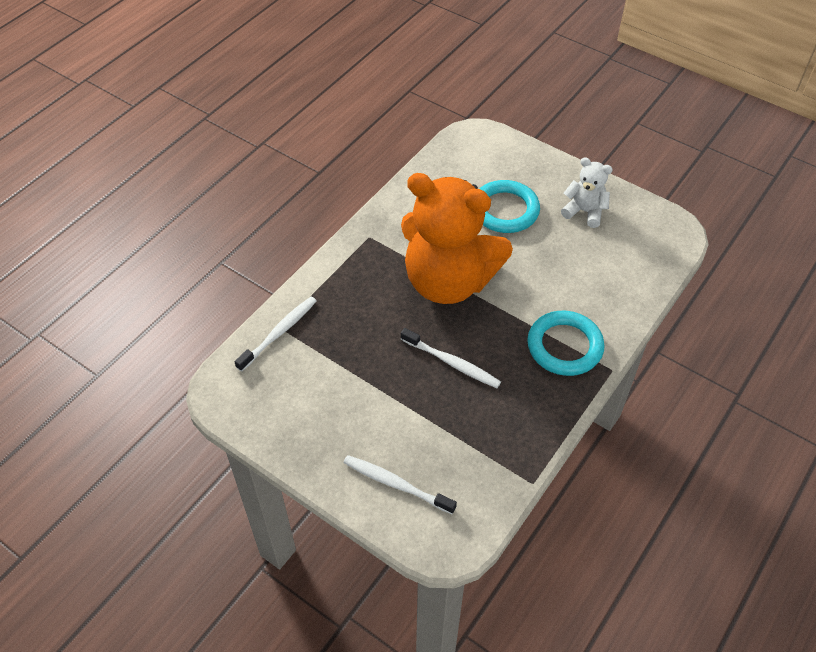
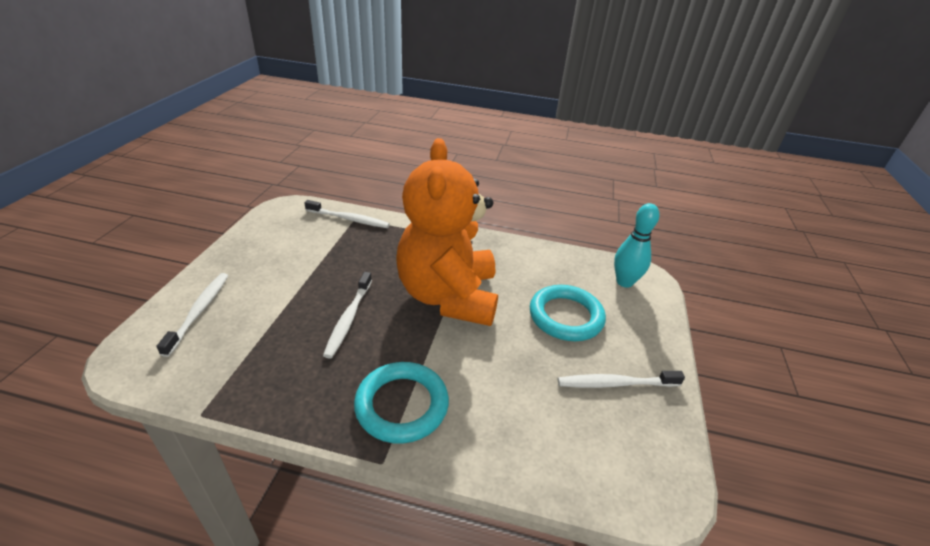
camera: 65 degrees right, 15 degrees down
(477, 152) = (624, 282): none -> turquoise bowling pin
(584, 211) = (616, 383): white teddy bear -> white toothbrush

